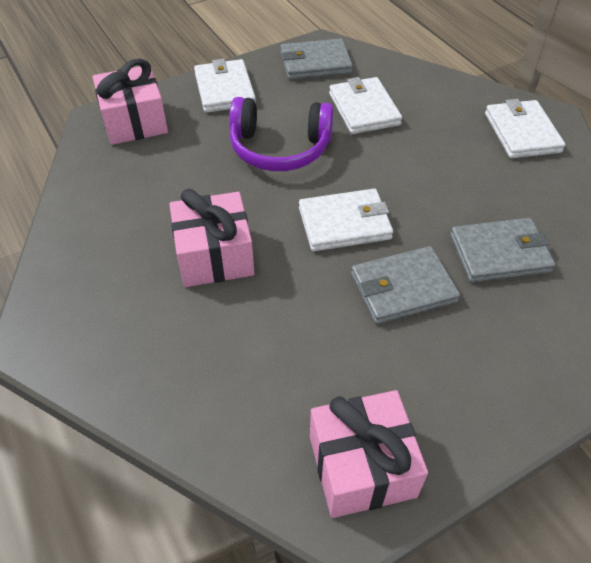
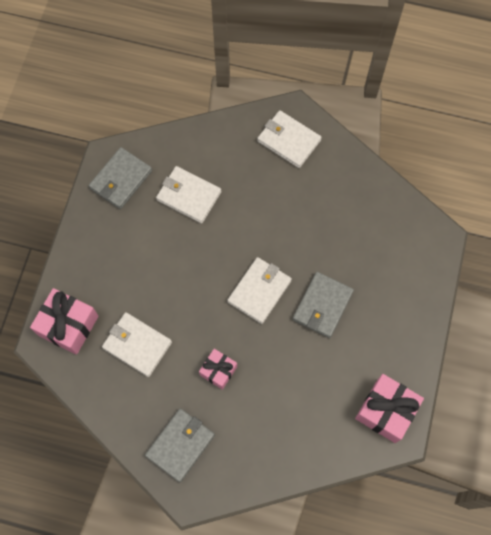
camera: 45 degrees left, 20 degrees up
(214, 255) = (218, 371): pink gift -> pink gift, size x0.60
(224, 89) = (91, 251): white wallet -> white wallet (137, 345)
(280, 148) = (174, 269): purple headphones -> none
(499, 253) = (346, 243): grey wallet -> grey wallet (180, 445)

